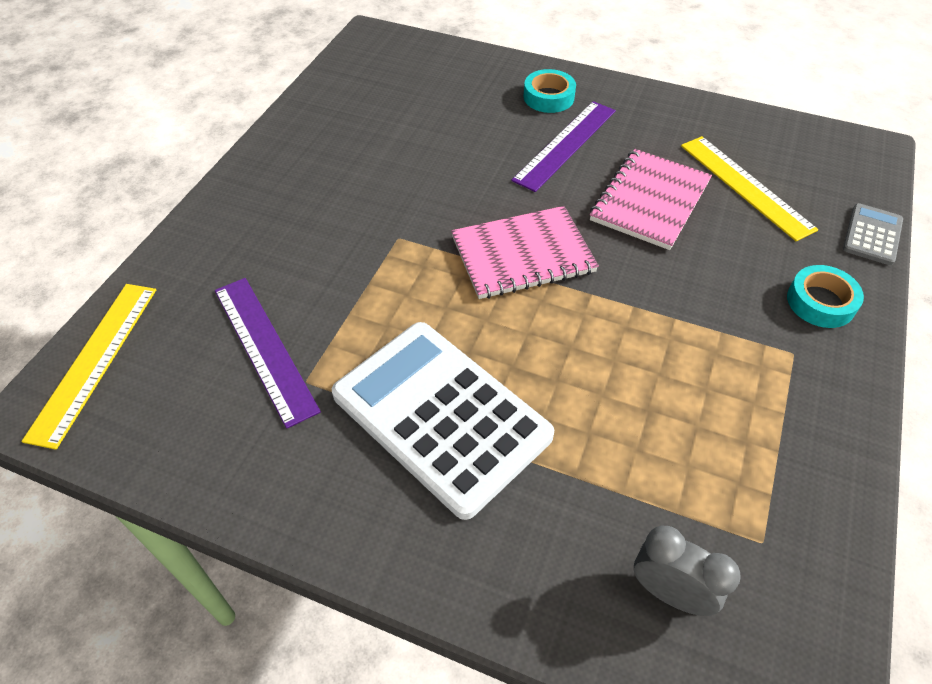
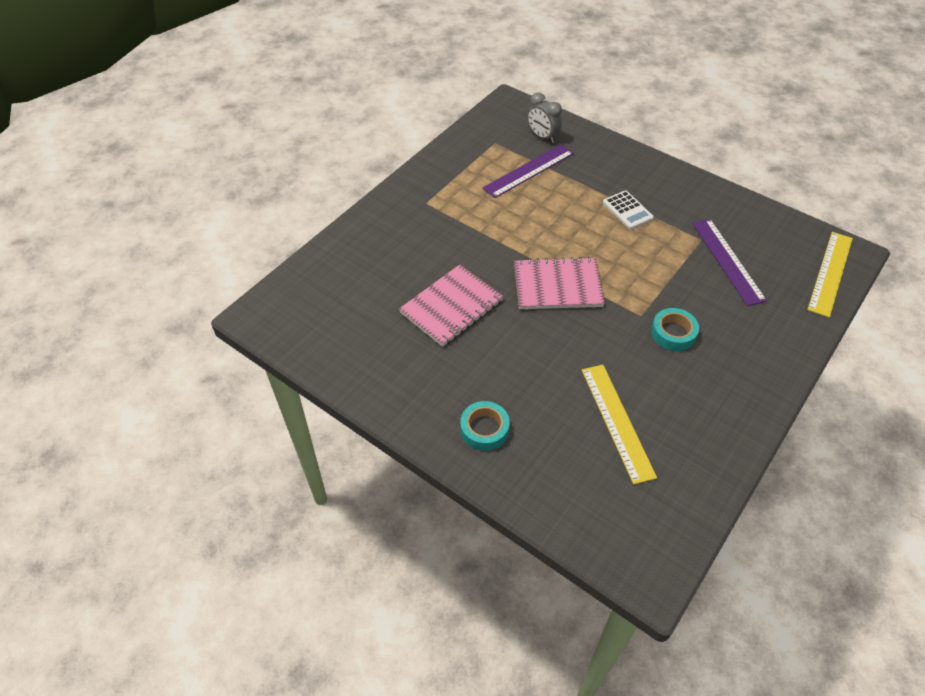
camera: 165 degrees left, 0 degrees up
(441, 416) = (627, 210): white calculator -> white calculator, size x0.44
(565, 144) = (491, 371): purple ruler -> purple ruler (529, 171)
(745, 186) = (375, 304): yellow ruler -> yellow ruler (617, 421)
(820, 302) = (389, 223): turquoise tape -> turquoise tape (673, 333)
(872, 235) = (321, 253): grey calculator -> none

